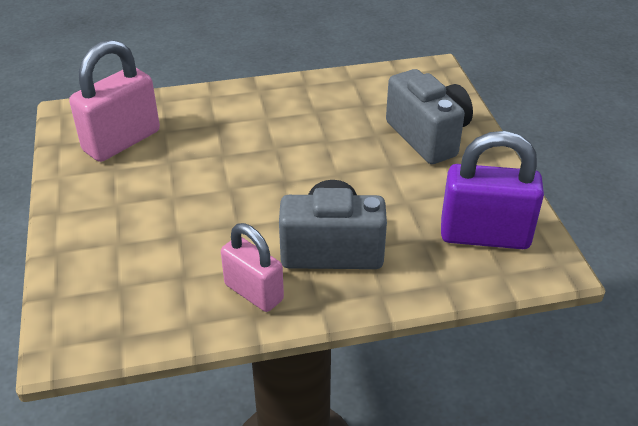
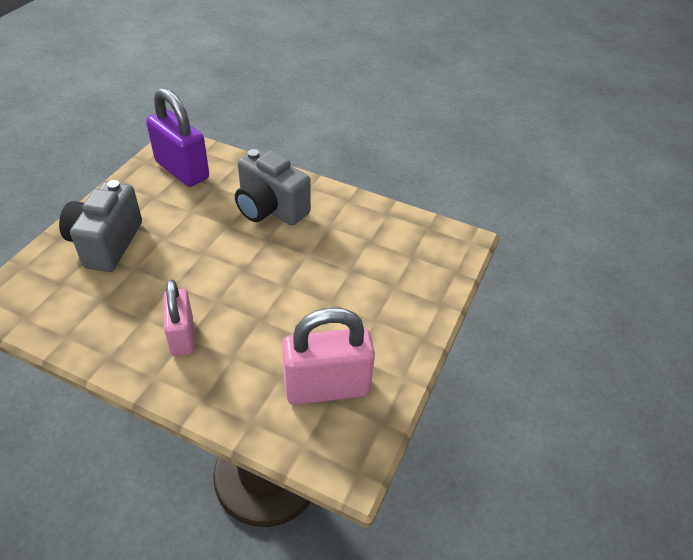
camera: 145 degrees left, 5 degrees up
(254, 292) = (338, 210): pink padlock -> pink padlock (182, 336)

